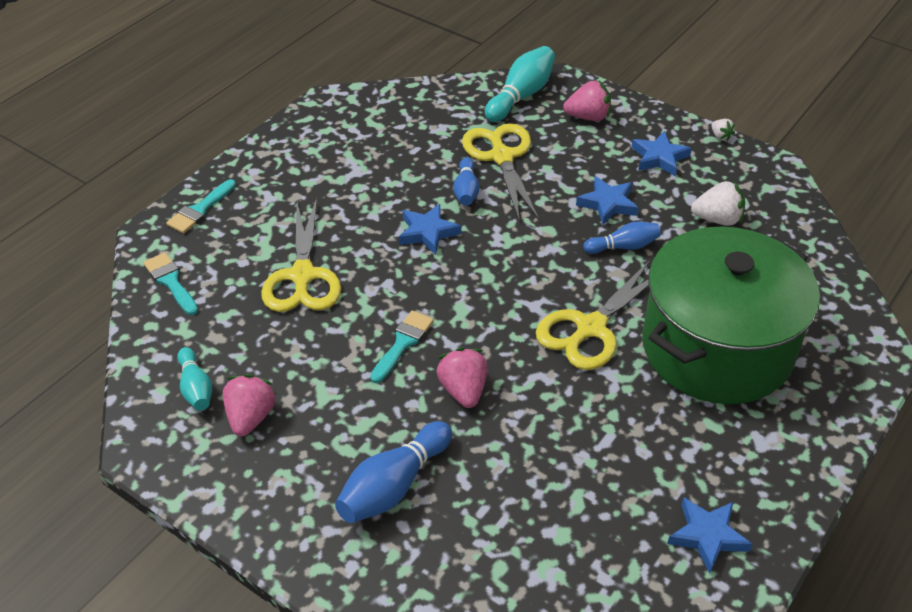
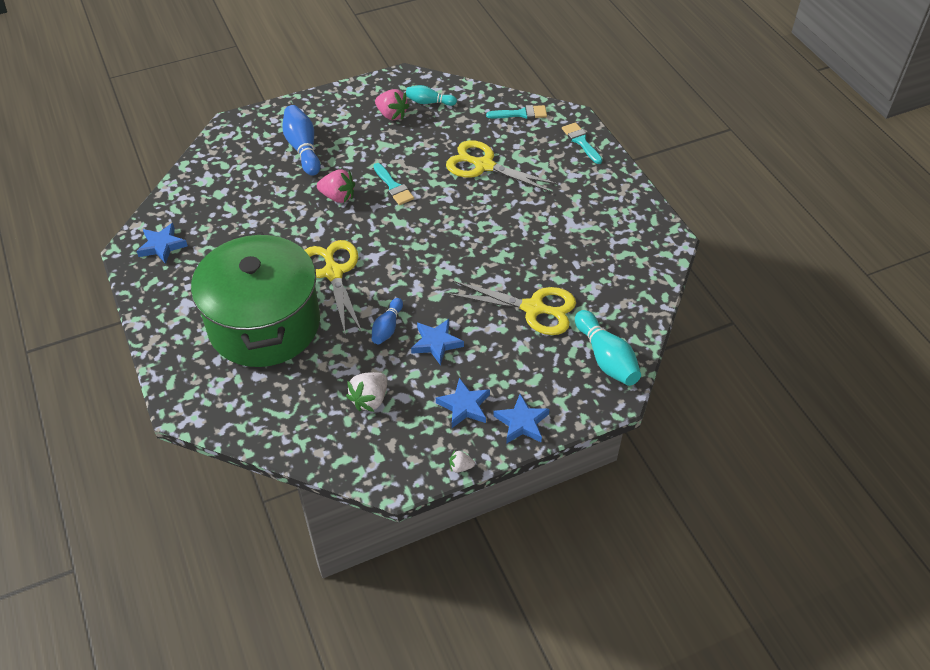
camera: 120 degrees right, 5 degrees up
(427, 232) = (480, 235): blue star -> blue star (521, 422)
(466, 191) = (509, 272): blue bowling pin -> none
(588, 117) = (548, 388): pink strawberry -> none

